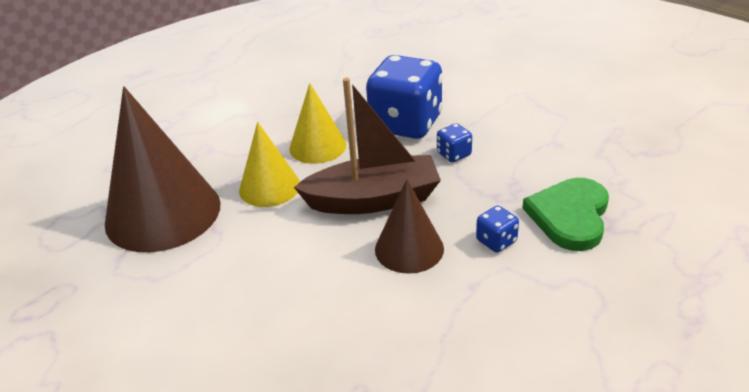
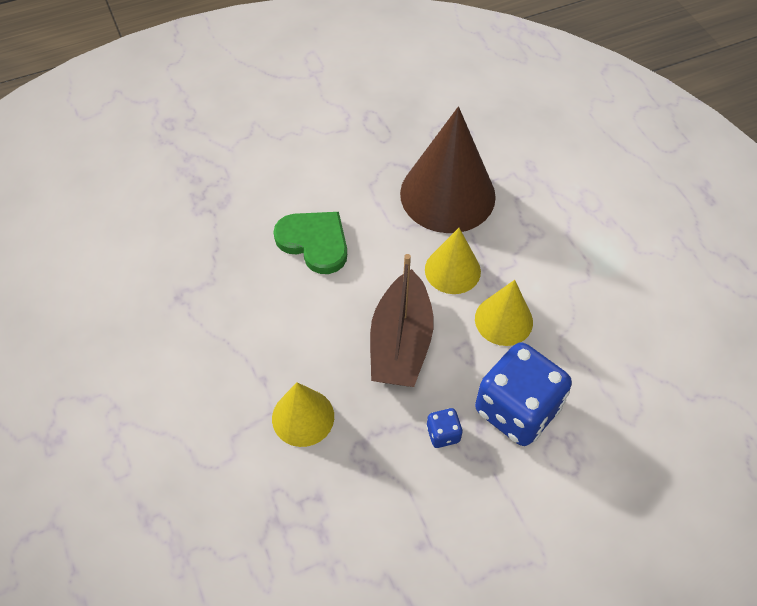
camera: 105 degrees right, 20 degrees up
(409, 249) = (325, 349): brown cone -> none
(496, 241) = (303, 417): blue dice -> yellow cone
(570, 216) = (305, 493): green heart -> green heart (314, 242)

